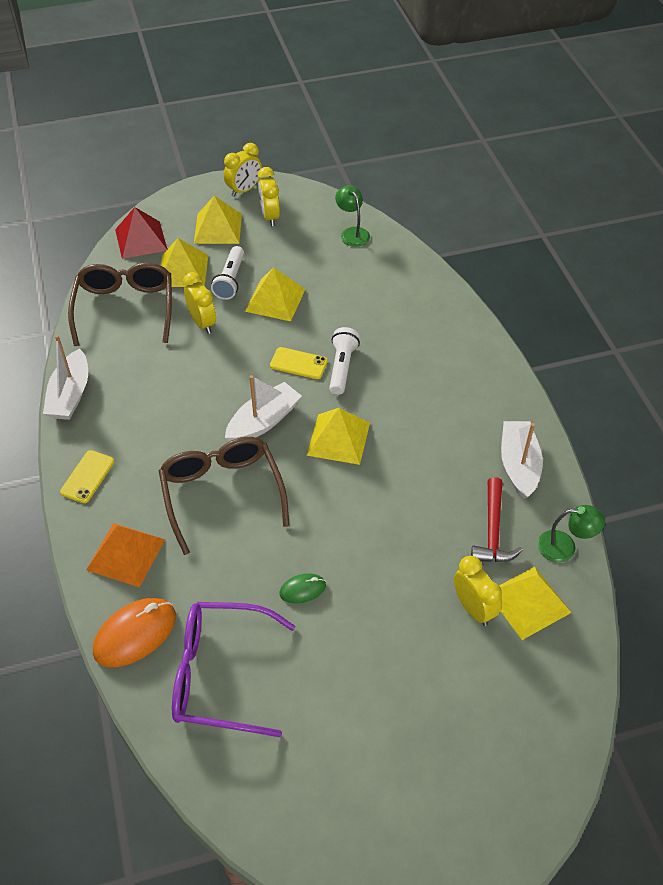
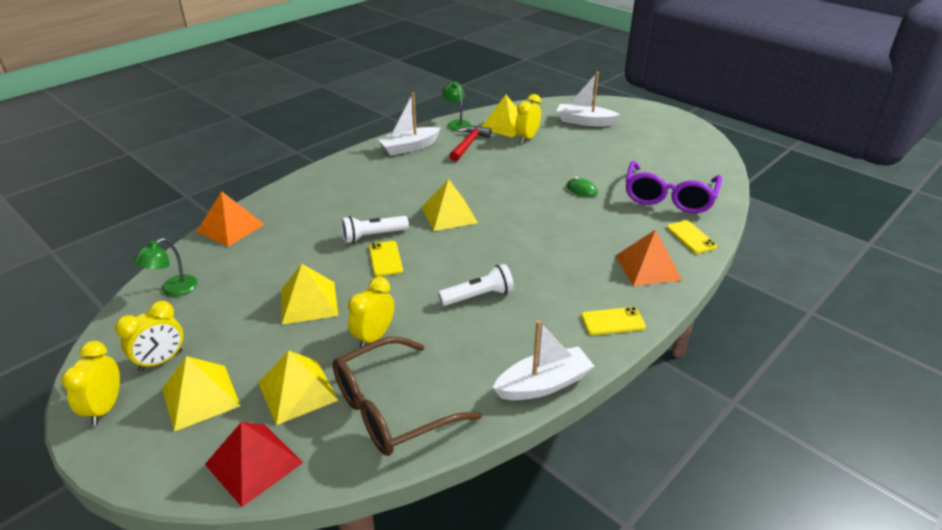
camera: 120 degrees left, 15 degrees down
(135, 634) = (691, 237): orange mouse -> yellow phone
(219, 674) = (669, 197): purple glasses -> purple glasses turned 45 degrees clockwise
(222, 493) = (549, 246): brown glasses -> none
(230, 280) = (295, 345): white flashlight -> white flashlight (478, 296)
(244, 190) = (105, 408): yellow clock -> yellow clock turned 105 degrees counterclockwise
(263, 421) = (464, 253): white boat -> white boat (584, 122)
(426, 279) = (231, 227): none -> orange pyramid
(493, 531) = (468, 144): red hammer -> red hammer turned 45 degrees counterclockwise

